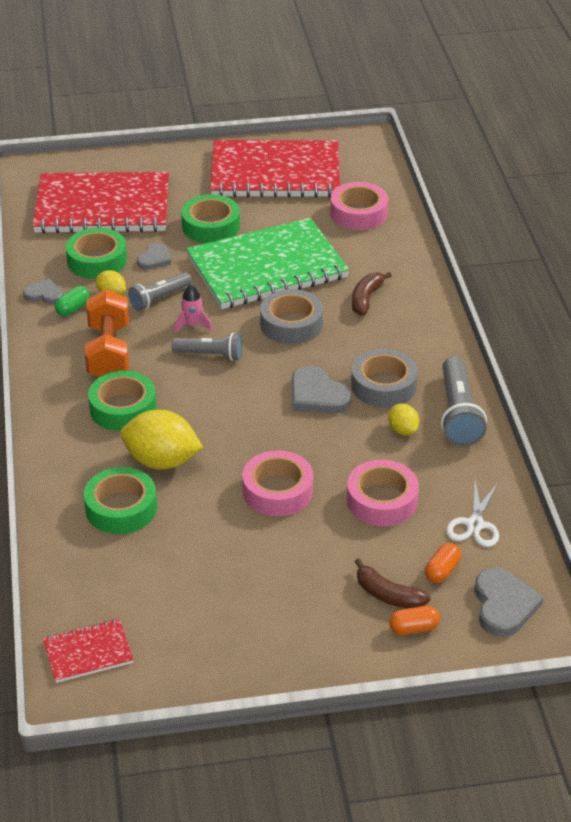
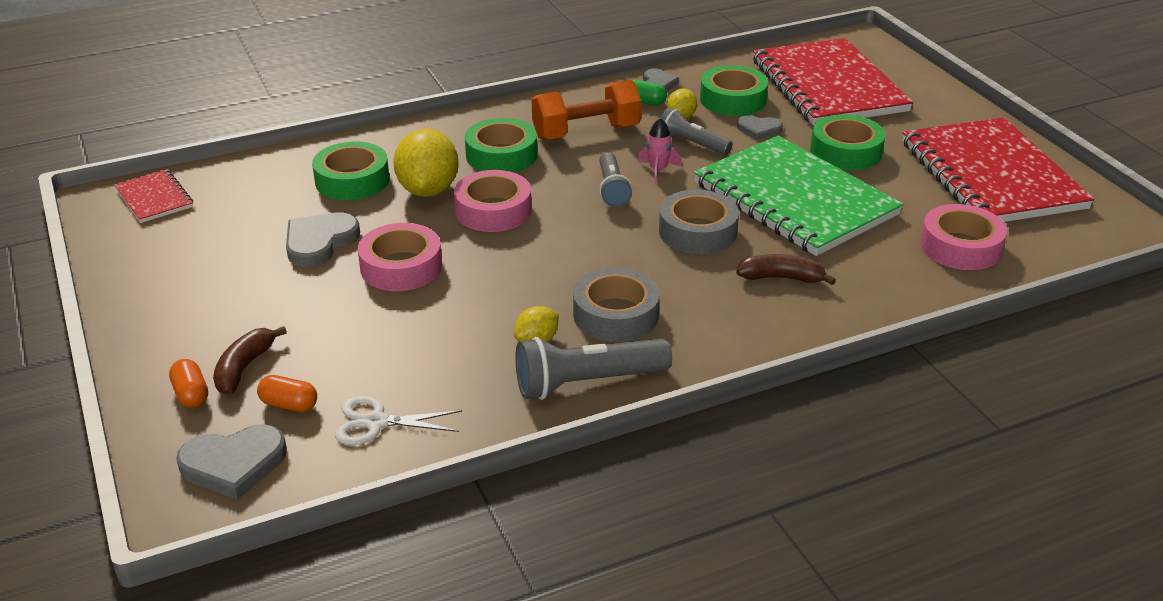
camera: 75 degrees right, 5 degrees down
(317, 395) = (575, 269): grey heart -> grey heart (319, 242)
(382, 500) = (403, 342): pink tape -> pink tape (493, 210)

